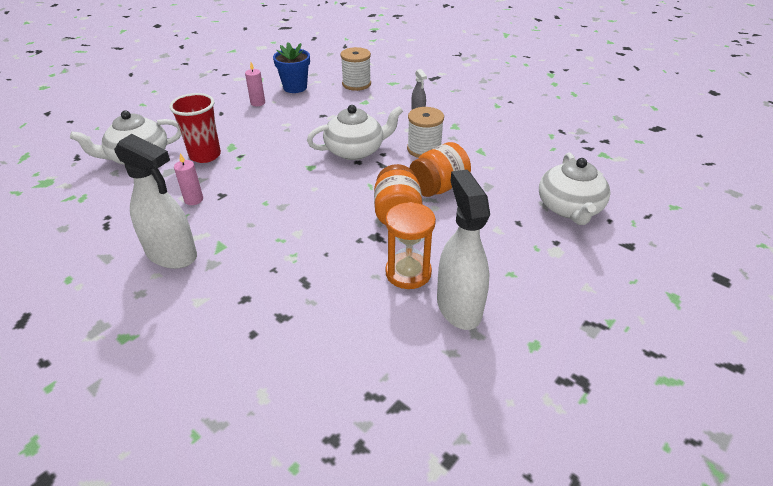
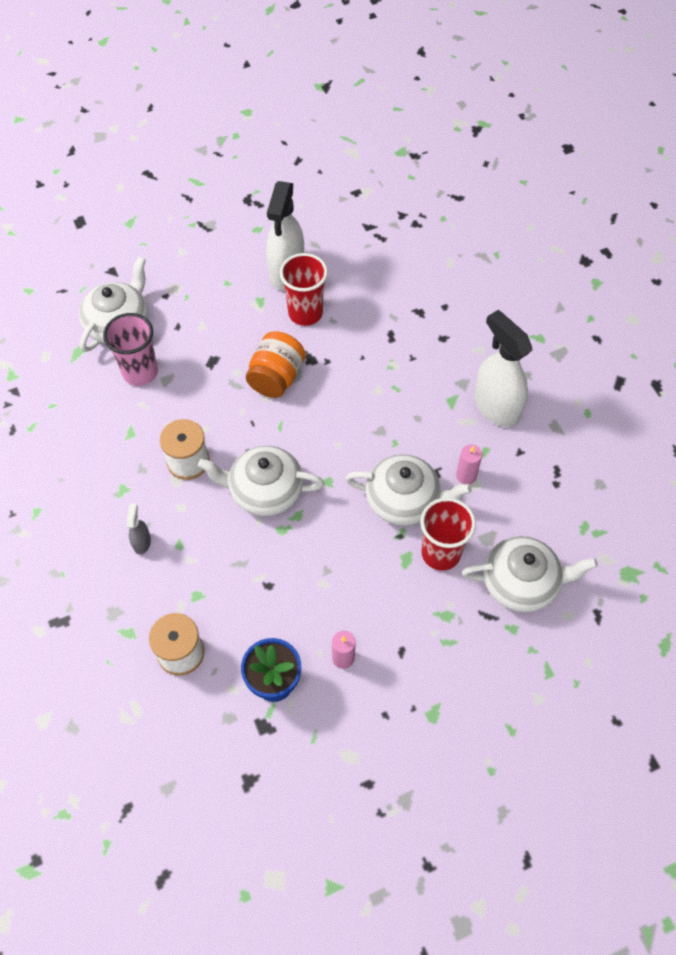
camera: 155 degrees left, 20 degrees up
(243, 173) = (404, 500): none -> white teapot
(408, 273) = (305, 313): orange hourglass -> red cup
(438, 187) = (215, 396): orange jar -> none
(513, 184) = (140, 372): none -> pink cup

